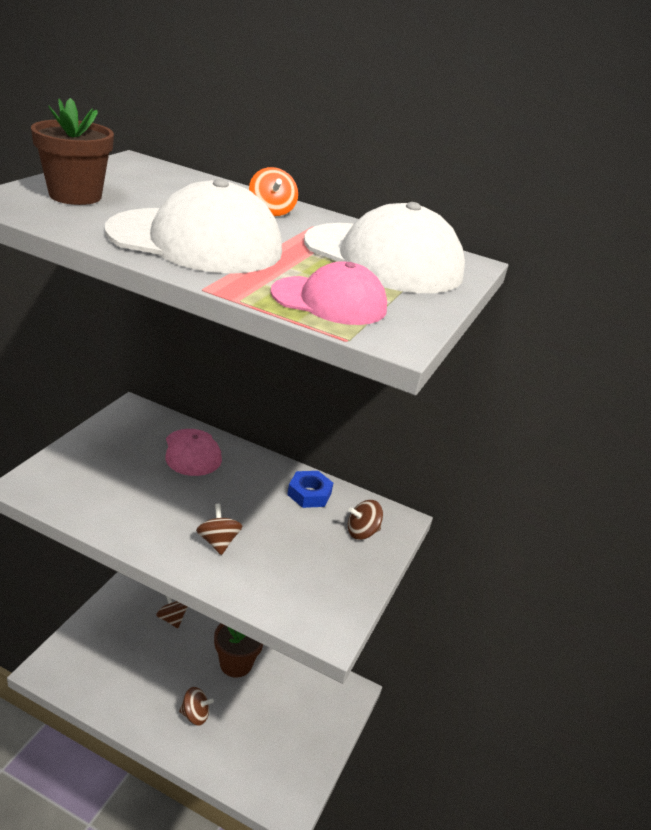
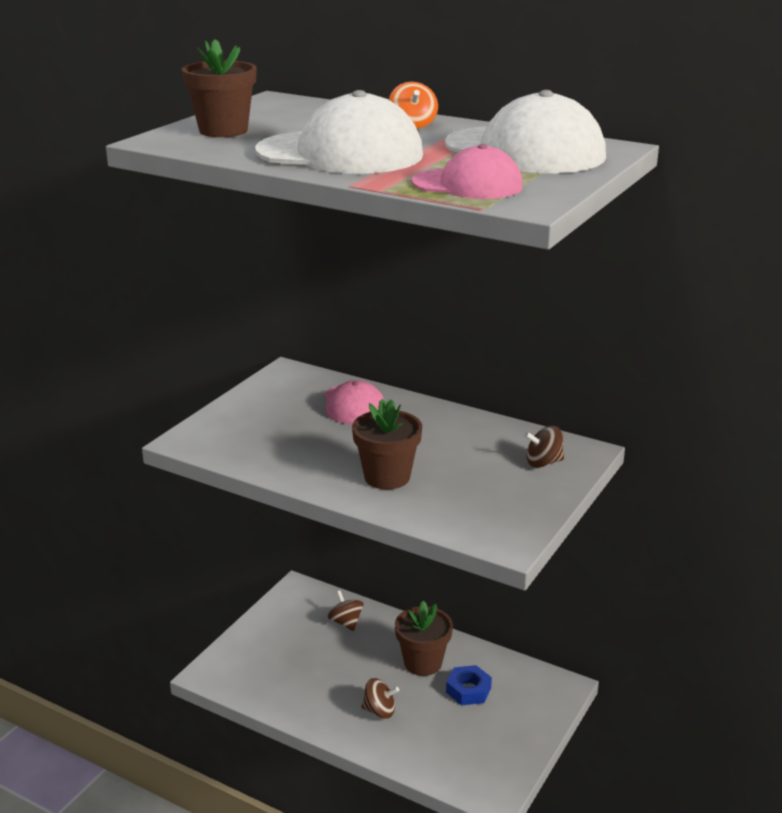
camera: 10 degrees right, 5 degrees down
(218, 542) = (387, 477): brown spinning top -> brown flower pot
(309, 494) = (484, 433): blue nut -> blue nut (468, 690)

